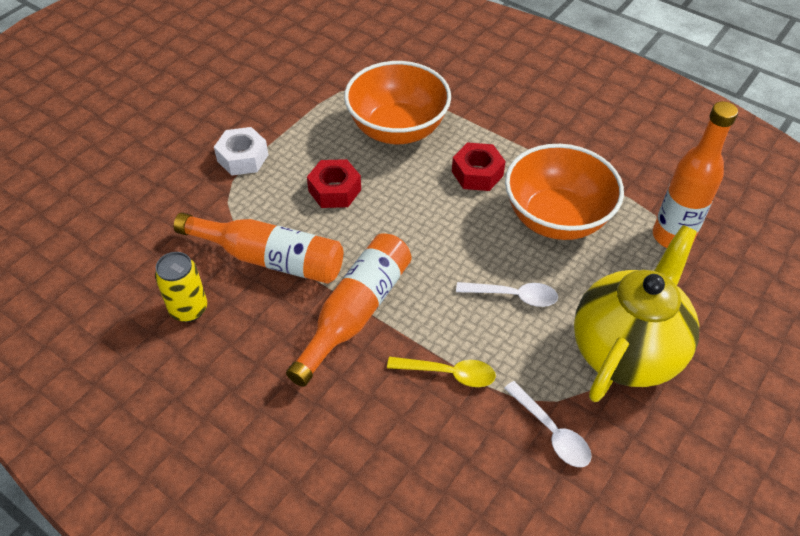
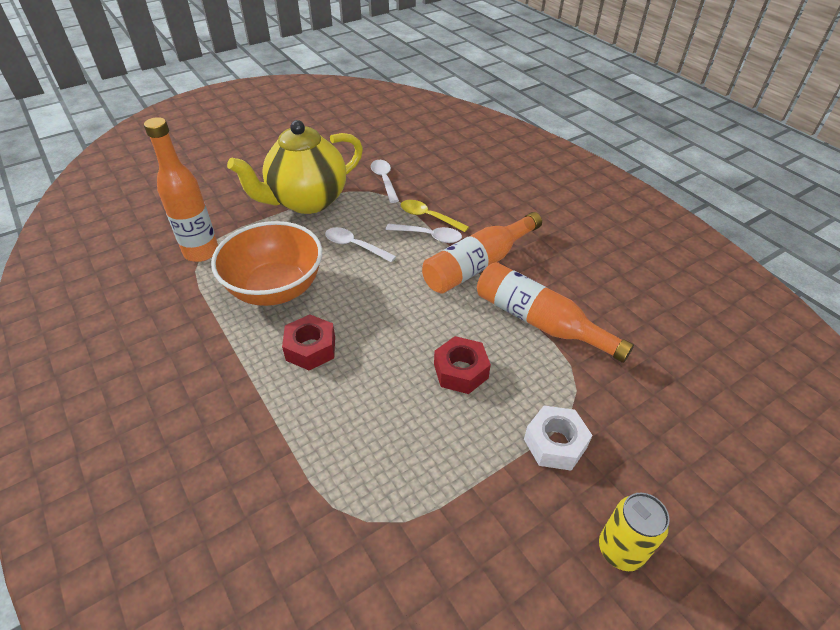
camera: 160 degrees left, 5 degrees down
(188, 309) = (613, 300): yellow can -> yellow can (620, 550)
(397, 129) = (360, 429): orange bowl -> none
(432, 339) = (429, 236): none -> white spoon

